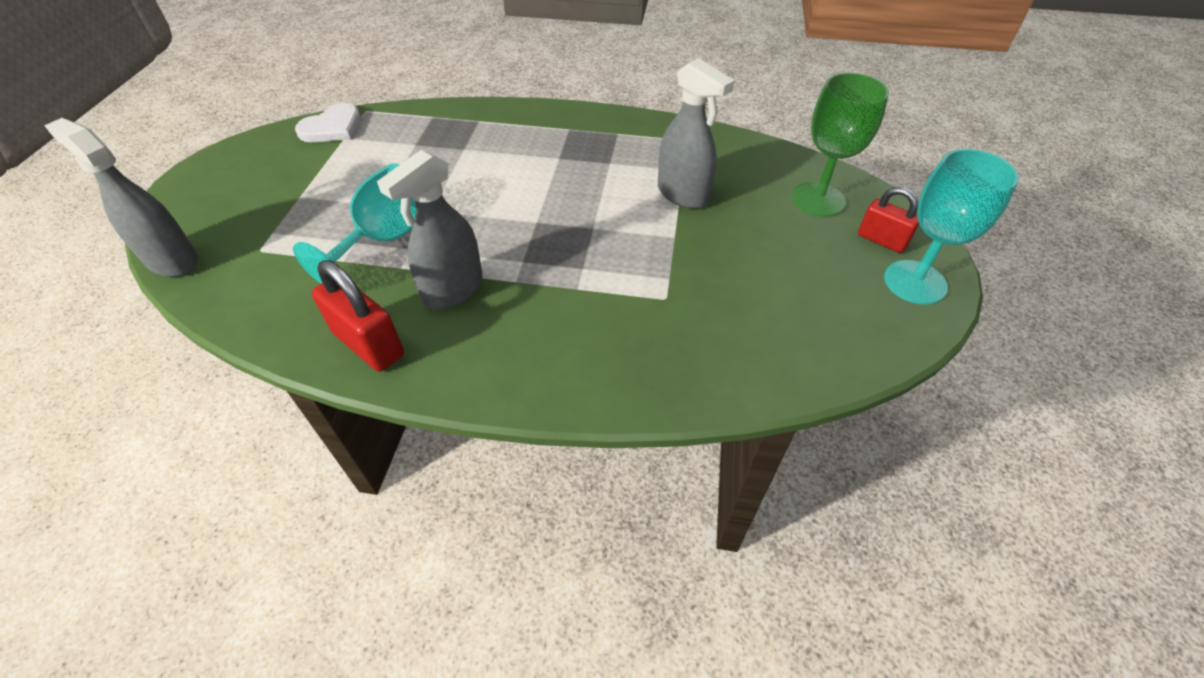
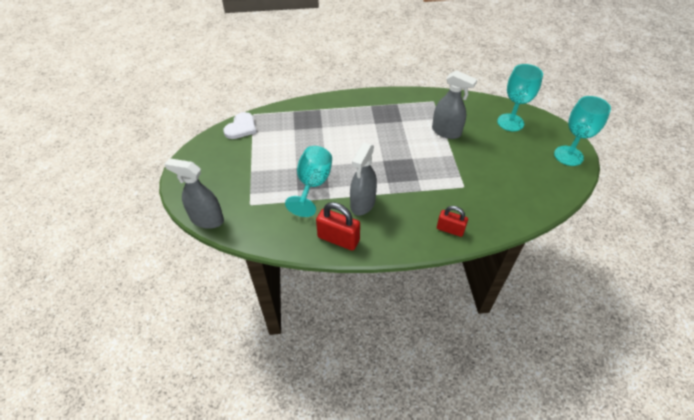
camera: 15 degrees left, 0 degrees up
(818, 199) = (510, 122): green goblet -> turquoise goblet
(881, 240) = (546, 138): red padlock -> red padlock (450, 229)

